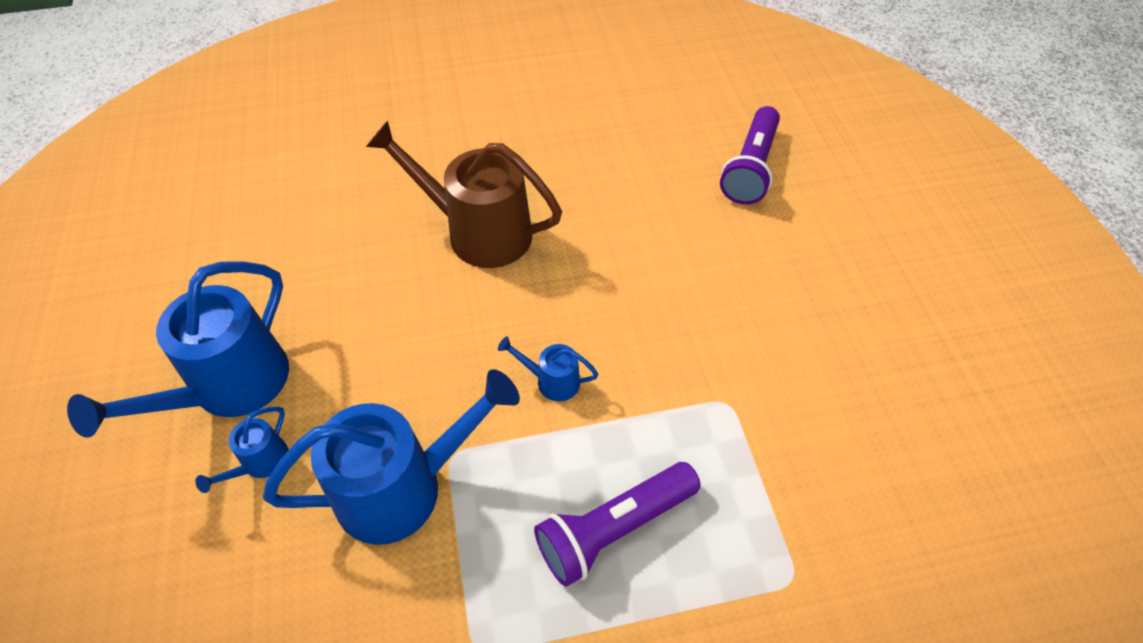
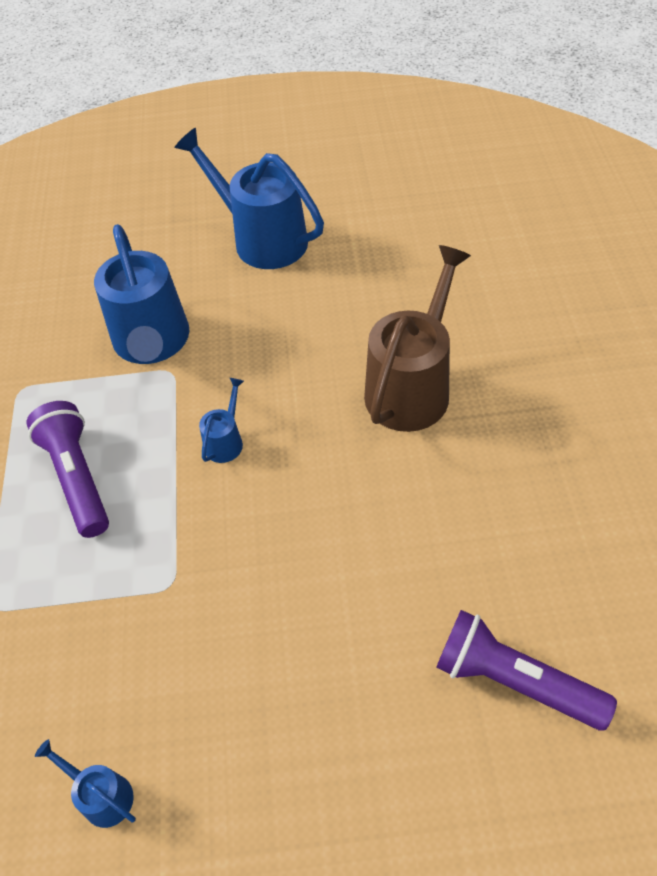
camera: 100 degrees right, 0 degrees up
(260, 463) = (194, 263): blue watering can -> blue watering can (101, 795)

